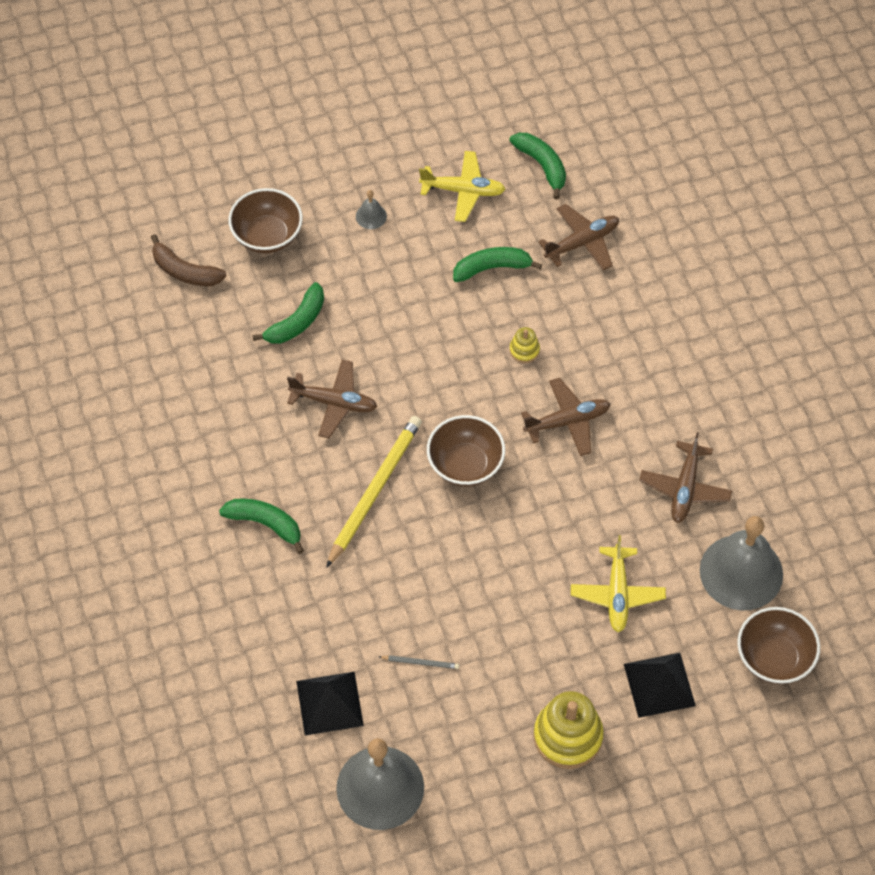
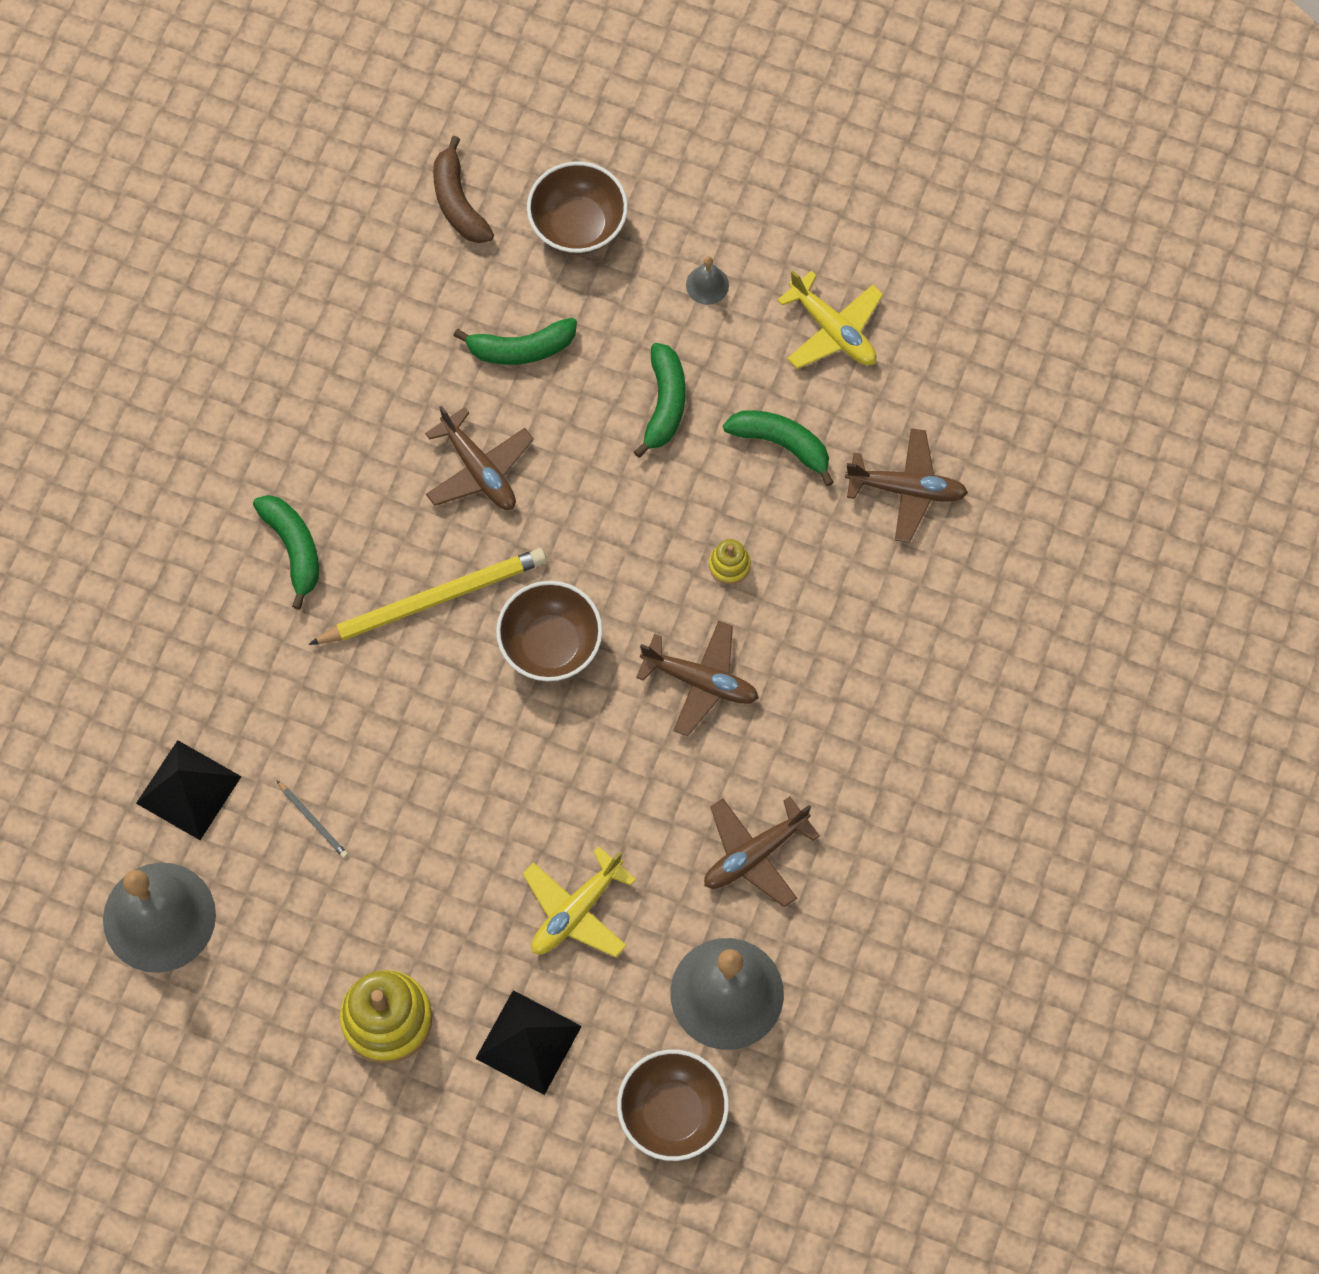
camera: 40 degrees right, 10 degrees up
(542, 166) = (947, 365): green banana -> green banana (665, 404)

